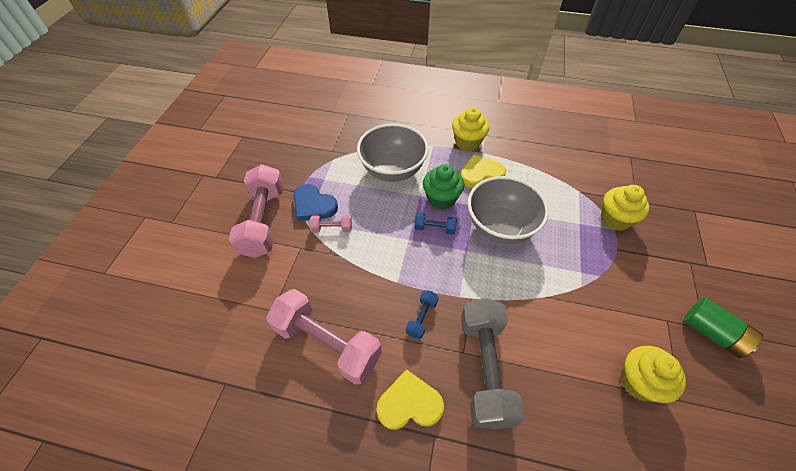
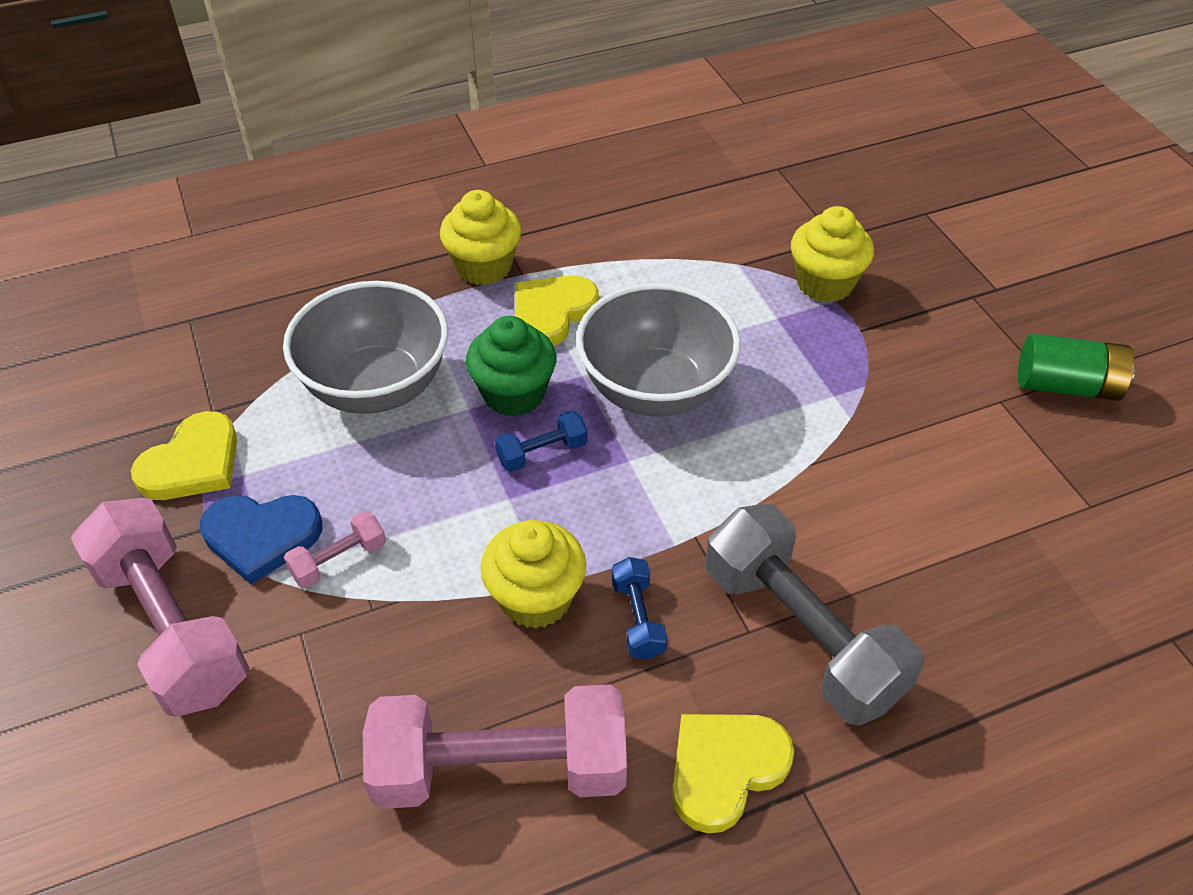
camera: 35 degrees left, 5 degrees down
(312, 166) = (192, 463): none -> yellow heart
(639, 382) = (1025, 514): yellow cupcake -> yellow cupcake (535, 598)

